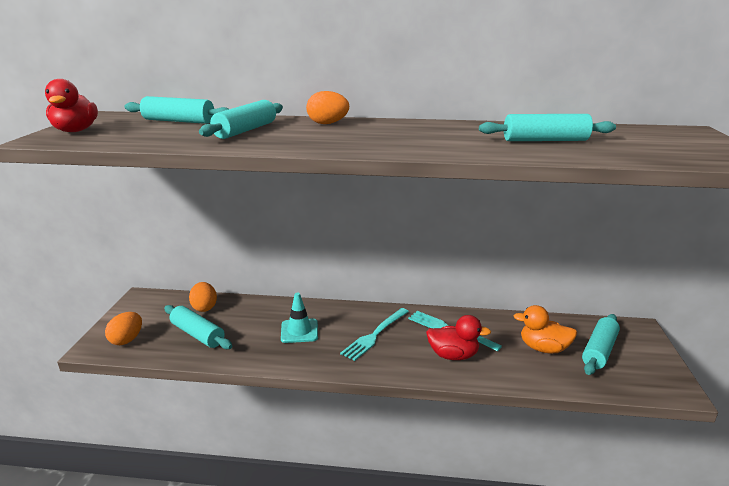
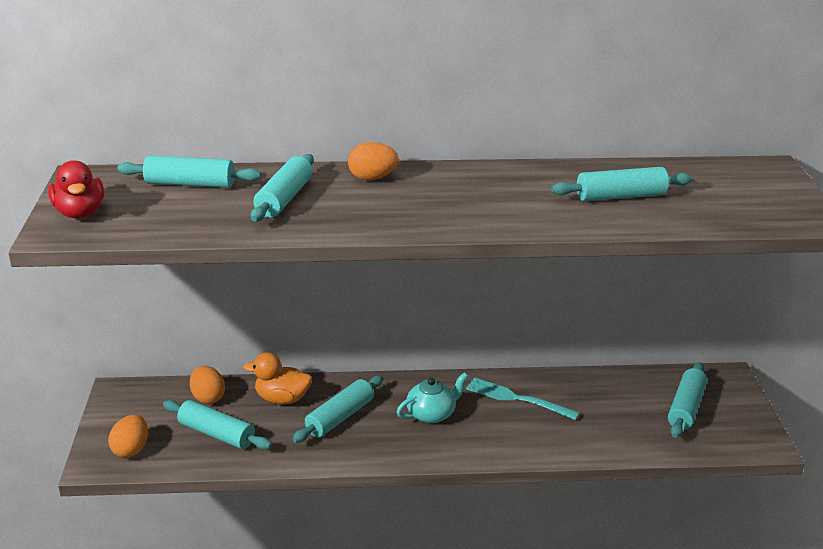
camera: 10 degrees left, 5 degrees up
(299, 331) = (340, 417): turquoise traffic cone -> turquoise rolling pin
(375, 335) = (432, 414): turquoise fork -> turquoise teapot
(453, 355) = (527, 430): red duck -> none
(543, 348) = (625, 411): orange duck -> orange duck (282, 399)

